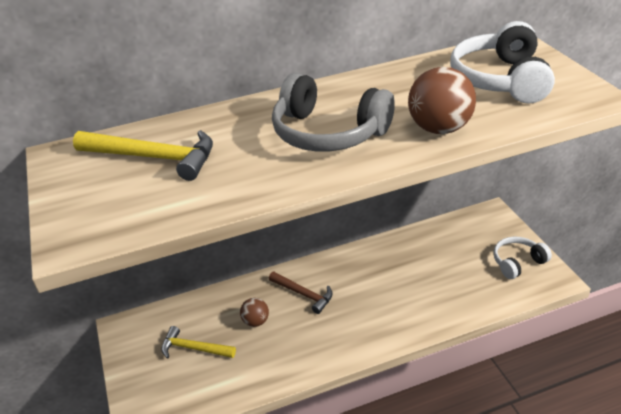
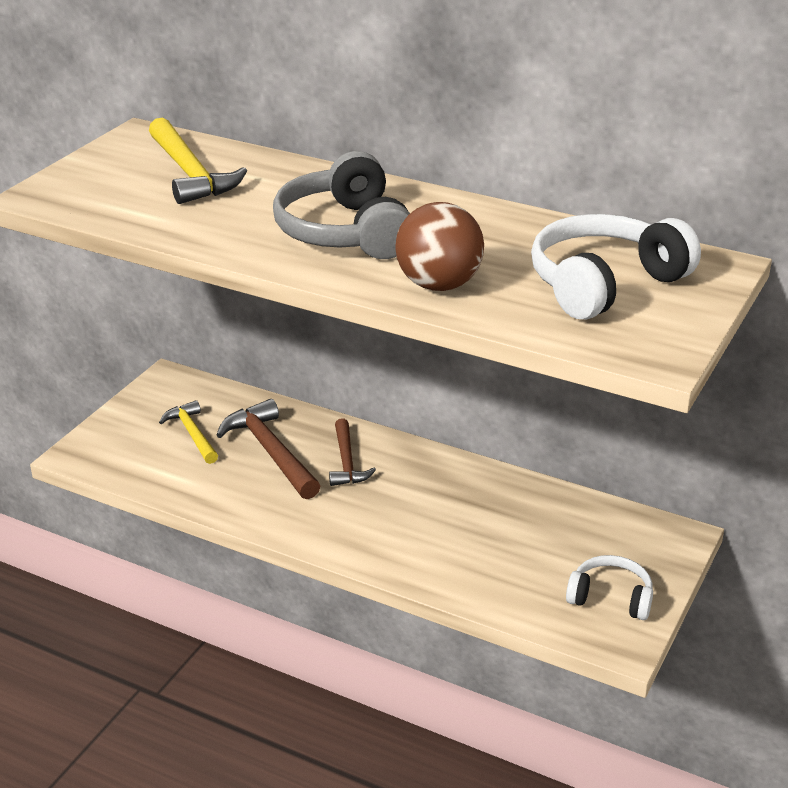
camera: 45 degrees right, 5 degrees down
(256, 321) = (271, 451): brown ball -> brown hammer

